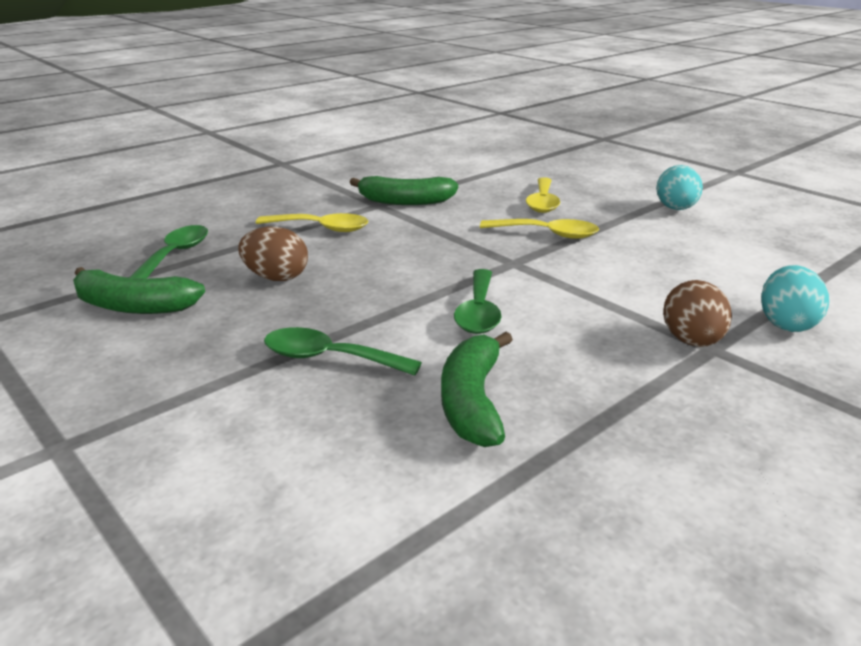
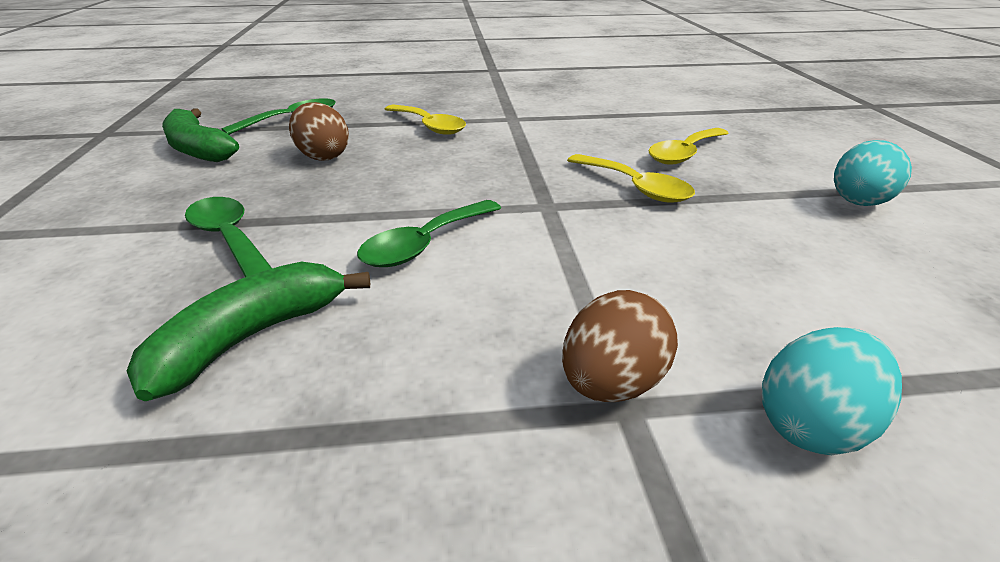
camera: 35 degrees right, 5 degrees up
(405, 201) = (540, 121): green banana -> none

